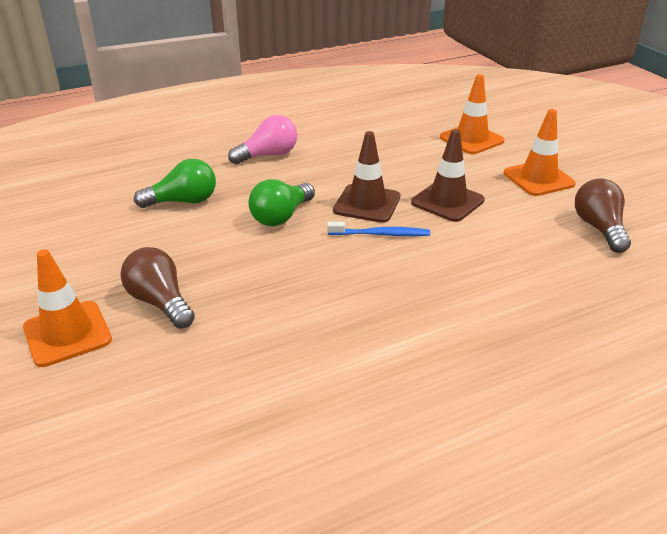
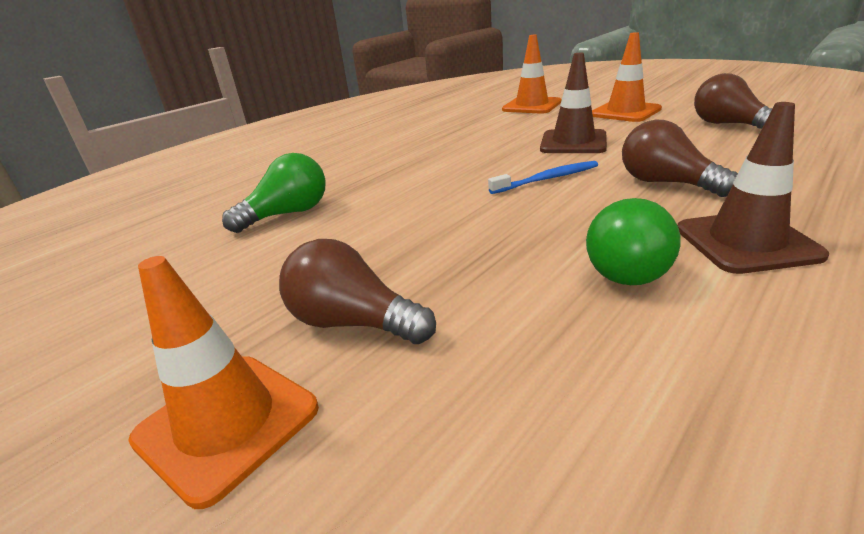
camera: 20 degrees left, 5 degrees down
(268, 155) = (351, 157): pink light bulb -> none
(281, 217) = (421, 195): green light bulb -> green light bulb (624, 266)
(367, 204) = (499, 163): brown traffic cone -> brown traffic cone (746, 242)
(457, 271) = (666, 183): none -> brown light bulb

